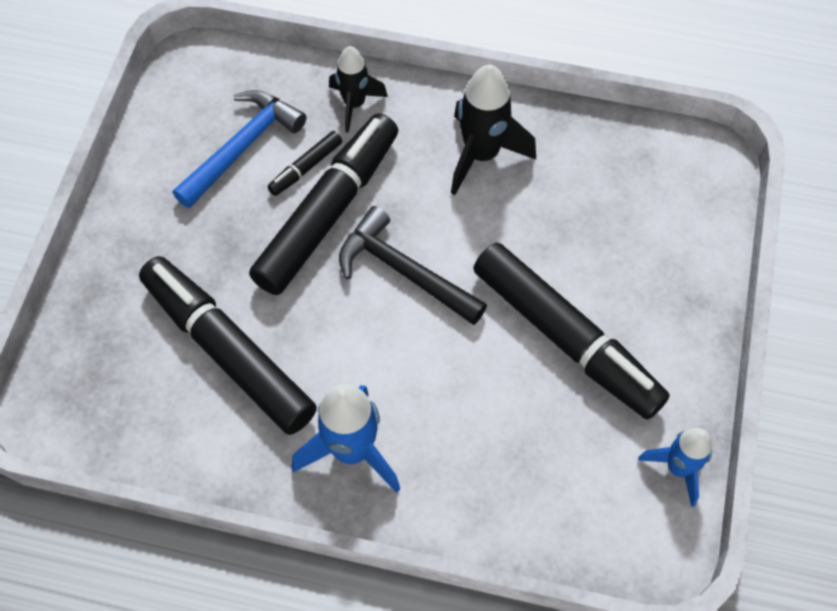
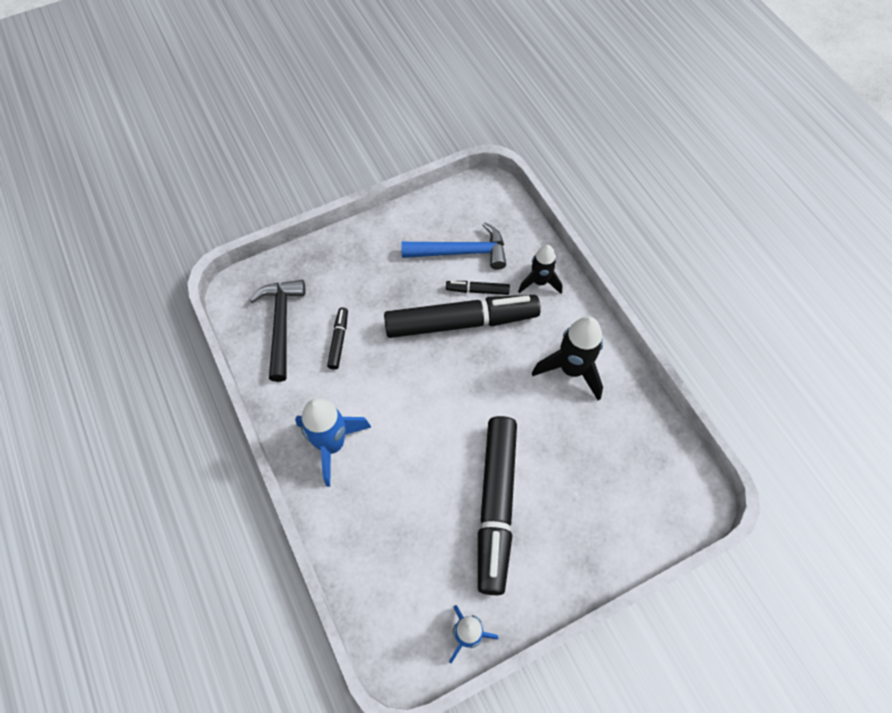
camera: 50 degrees right, 0 degrees up
(228, 351) = (339, 341): black marker -> black marker, size x0.42
(404, 271) = (460, 387): black hammer -> black hammer (281, 325)

